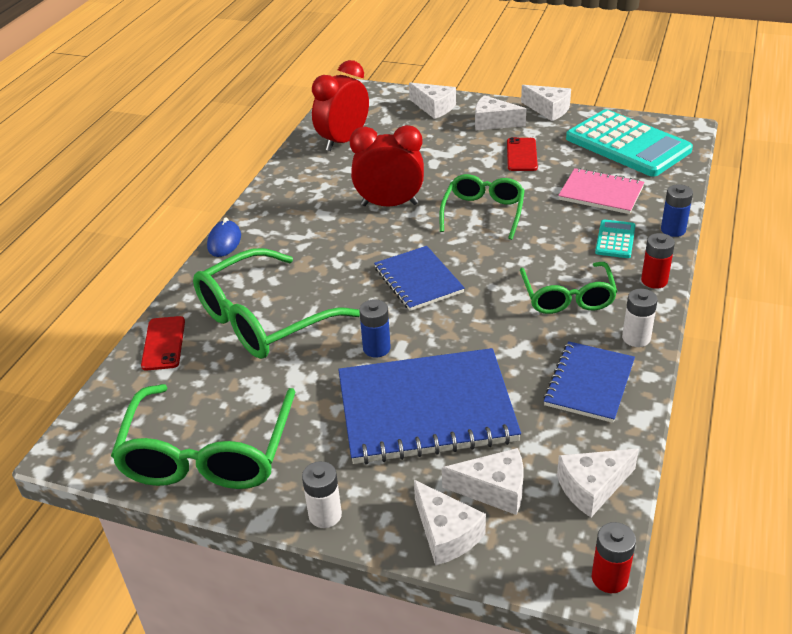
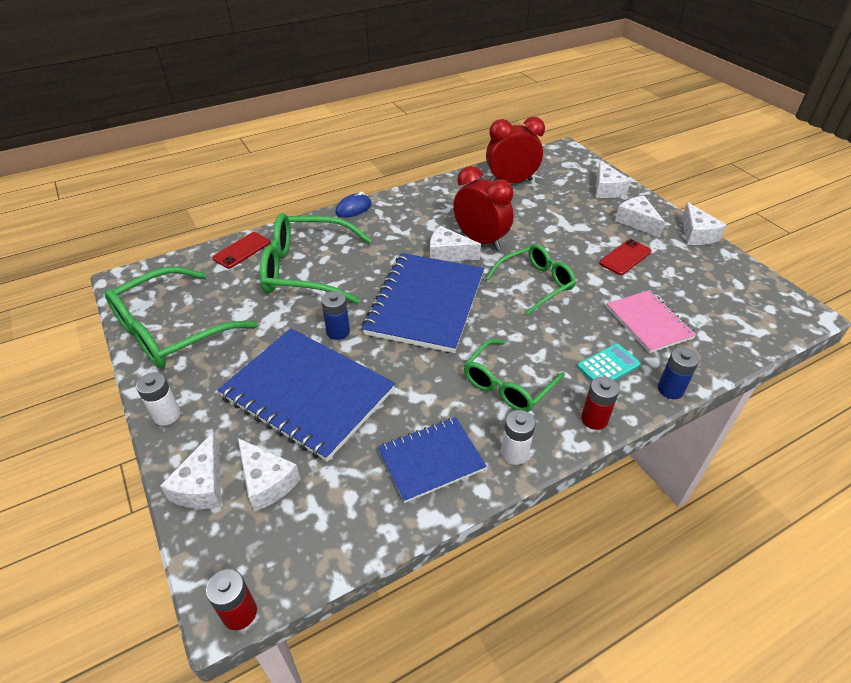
camera: 40 degrees right, 5 degrees up
(418, 280) = (426, 304): blue notebook -> blue notebook, size x1.73
(592, 487) = (323, 537): white cheese -> white cheese (448, 254)
(627, 144) = (729, 297): turquoise calculator -> none

